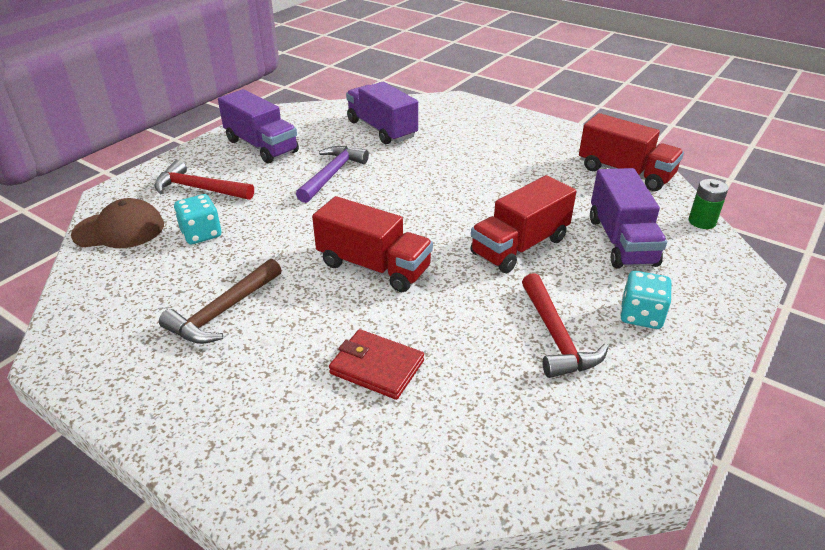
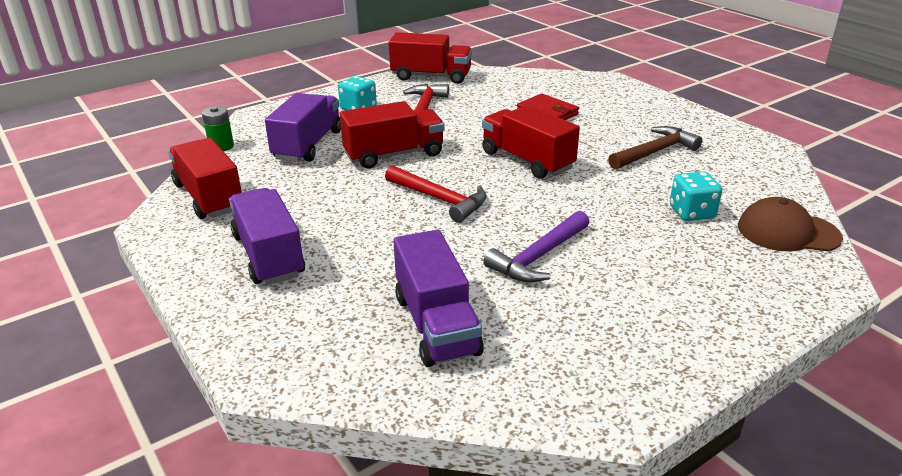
camera: 160 degrees left, 5 degrees down
(199, 189) = (713, 268): red hammer -> red hammer (440, 199)
(261, 146) = (636, 328): purple truck -> purple truck (269, 255)
(622, 437) = (431, 76): none -> red truck

